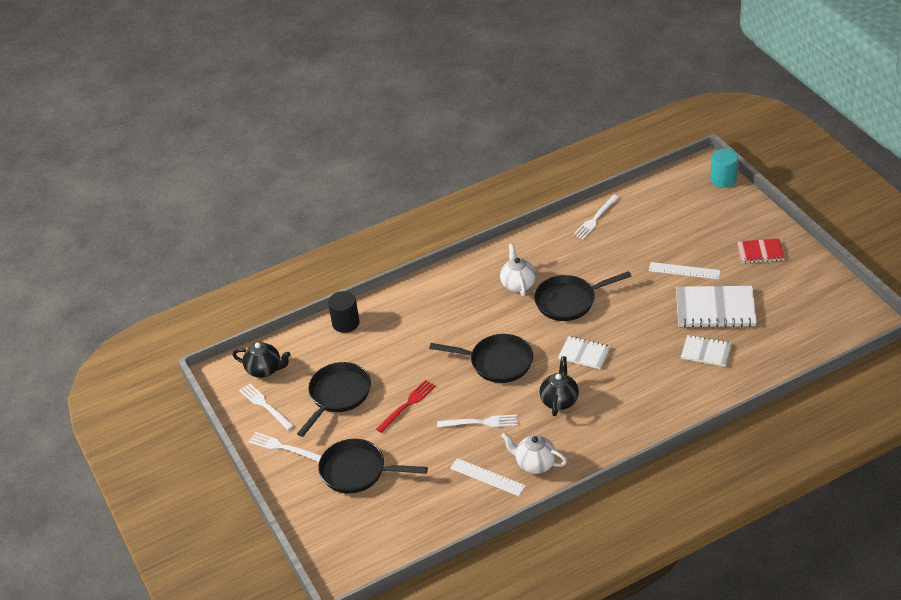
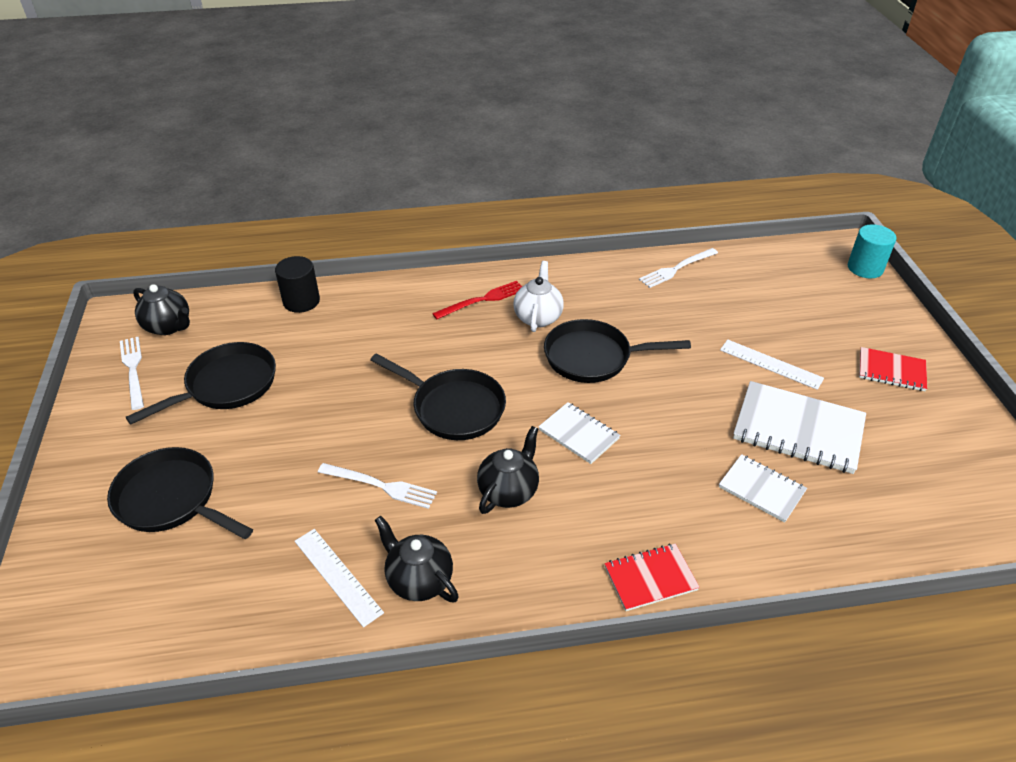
camera: 15 degrees right, 0 degrees up
(283, 447) = (109, 431): white fork -> none
(407, 405) = (301, 427): red fork -> red fork (482, 300)
(535, 464) = (419, 580): white teapot -> black teapot
(663, 420) = (650, 578): none -> red notebook

